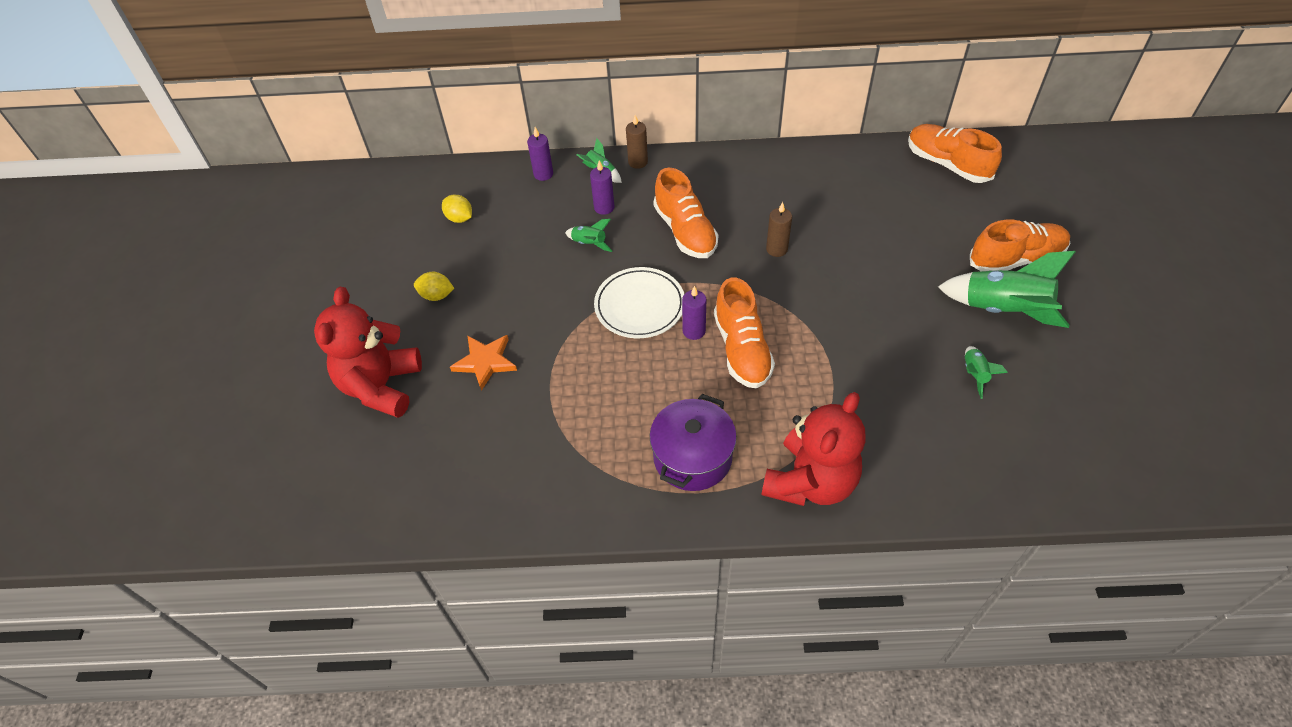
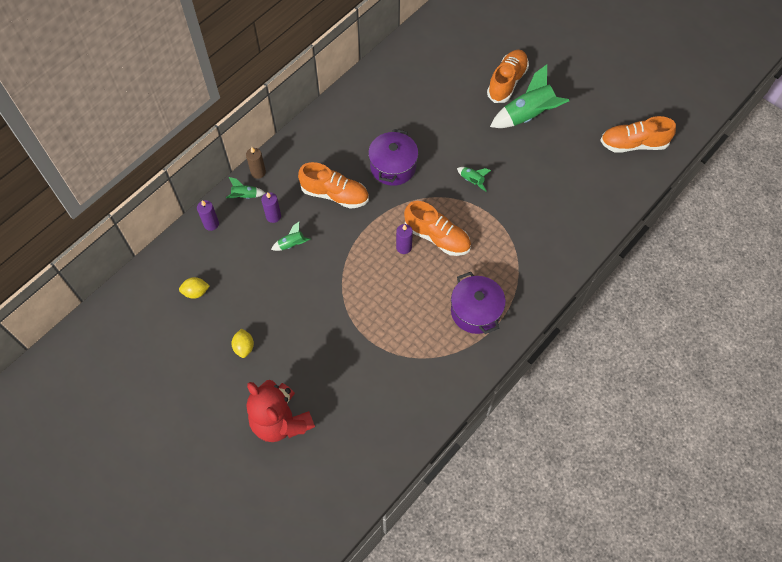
camera: 50 degrees left, 10 degrees up
(436, 295) = (244, 347): yellow lemon -> yellow lemon turned 60 degrees counterclockwise
(485, 362) = (319, 358): orange star -> none
(640, 306) = (361, 257): white plate -> none
(776, 249) = (393, 167): brown candle -> purple pot
(810, 481) = (536, 275): red teddy bear -> none
(947, 164) = (422, 48): orange shoe -> orange shoe (633, 144)
(974, 374) = (548, 161): green rocket -> green rocket (472, 181)

